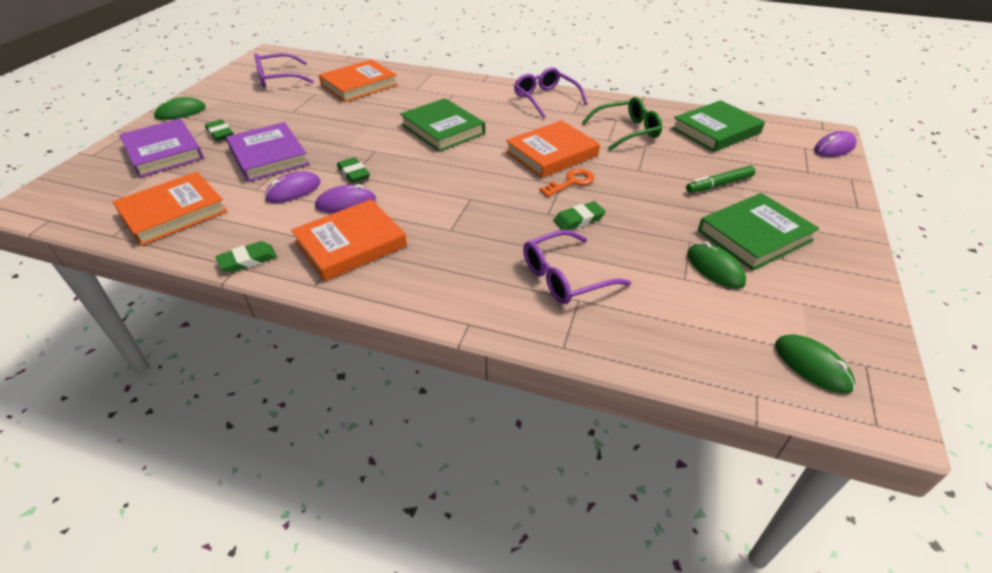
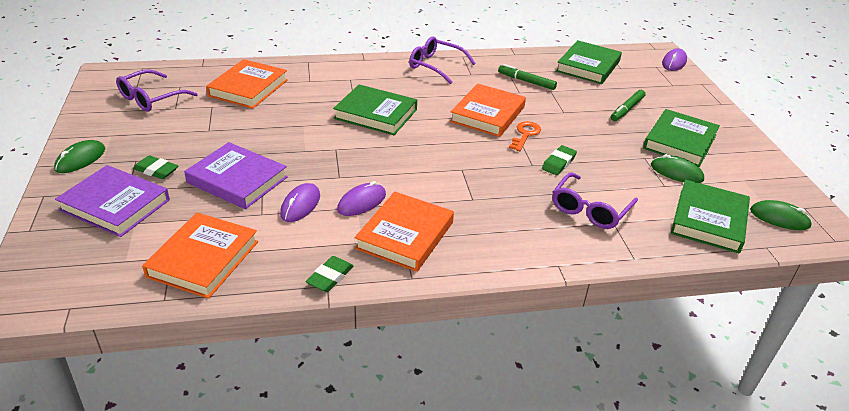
camera: 30 degrees left, 5 degrees down
(353, 173) = (339, 174): green eraser -> none
(627, 131) = (526, 81): green glasses -> green marker
(704, 335) = (709, 220): none -> green book

